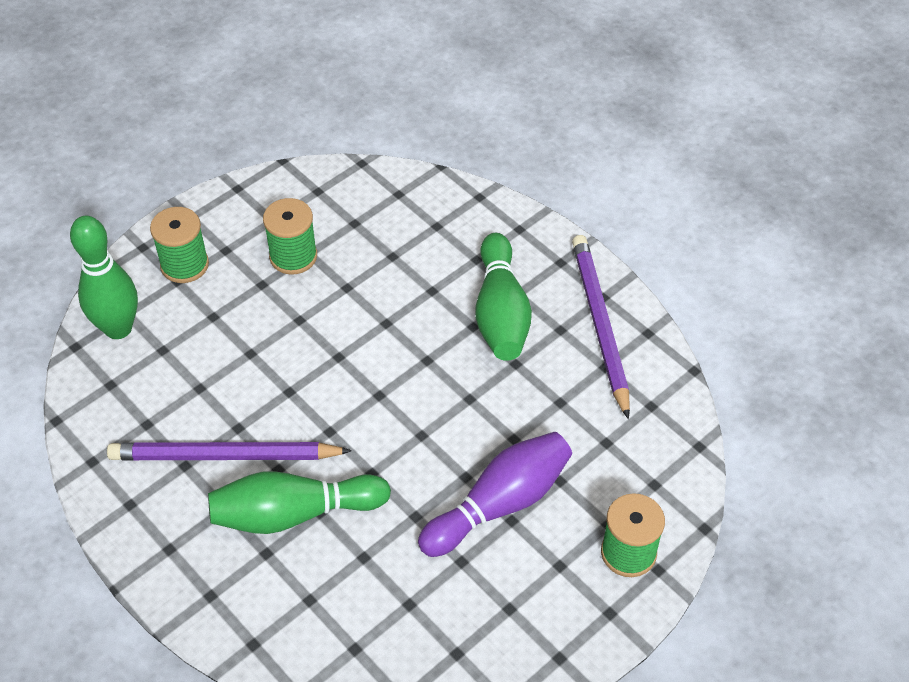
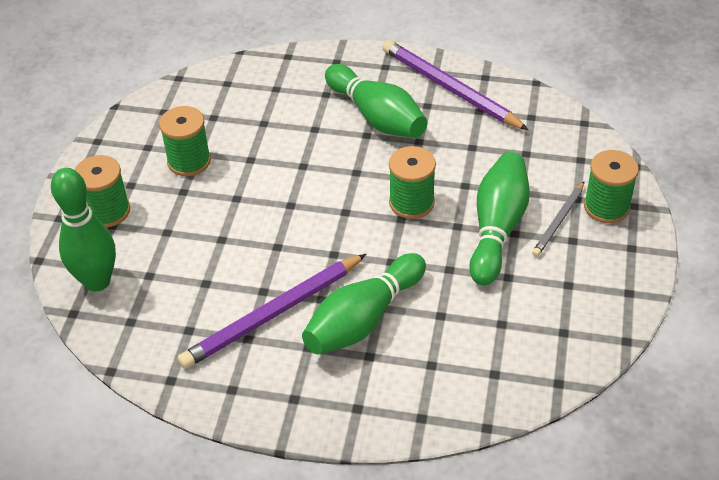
camera: 35 degrees left, 5 degrees down
(446, 425) = (411, 203): none -> green spool
(499, 504) = (497, 228): purple bowling pin -> green bowling pin
(566, 536) = (559, 221): none -> grey pencil

